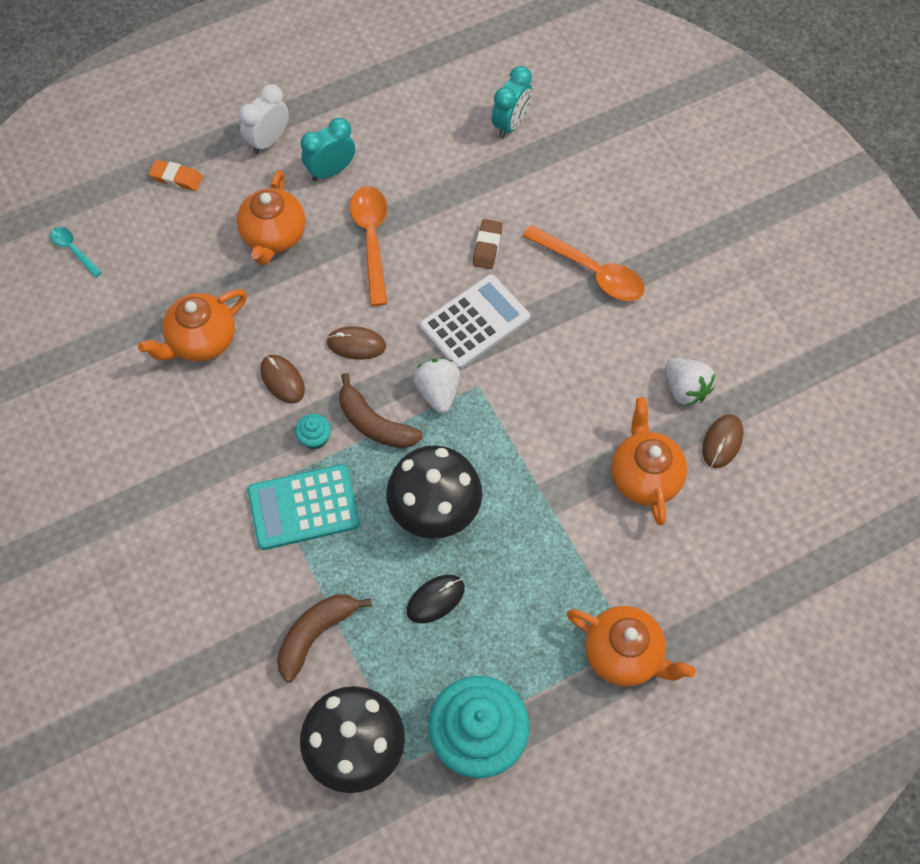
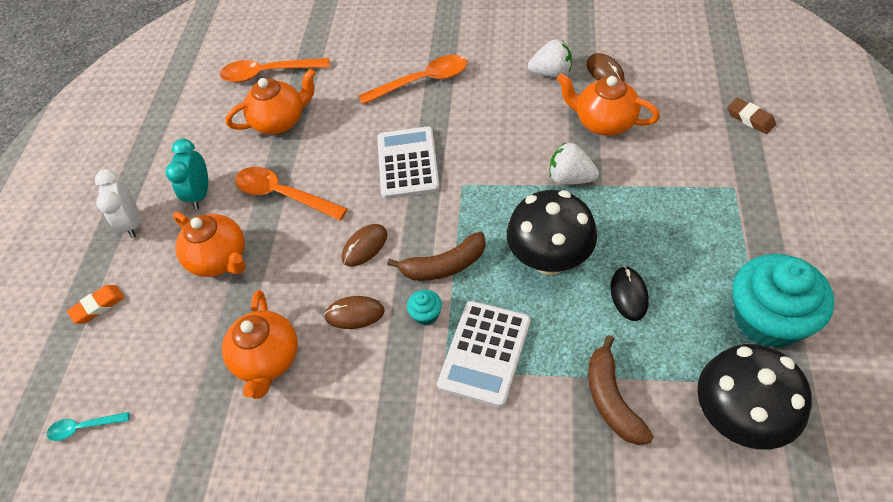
camera: 50 degrees left, 10 degrees down
(303, 507) = (484, 353): turquoise calculator -> white calculator
(438, 392) = (448, 211): white strawberry -> white strawberry (570, 178)
(487, 246) = (352, 129): brown eraser -> brown eraser (750, 119)
(510, 124) = (268, 73): turquoise clock -> orange spoon
(624, 654) = (741, 195): orange teapot -> orange teapot (280, 121)

